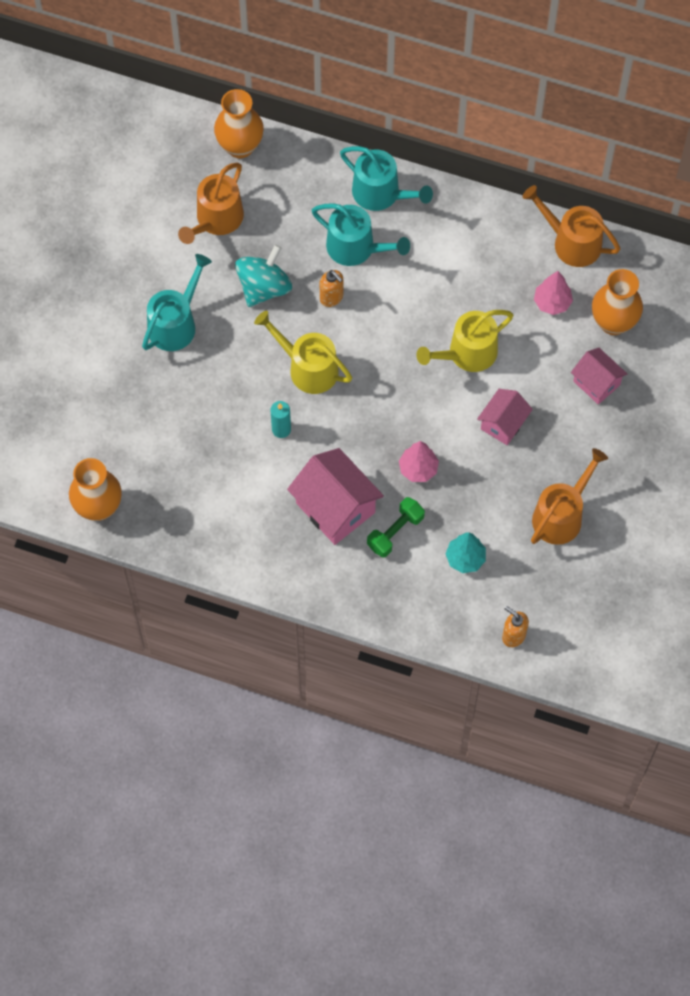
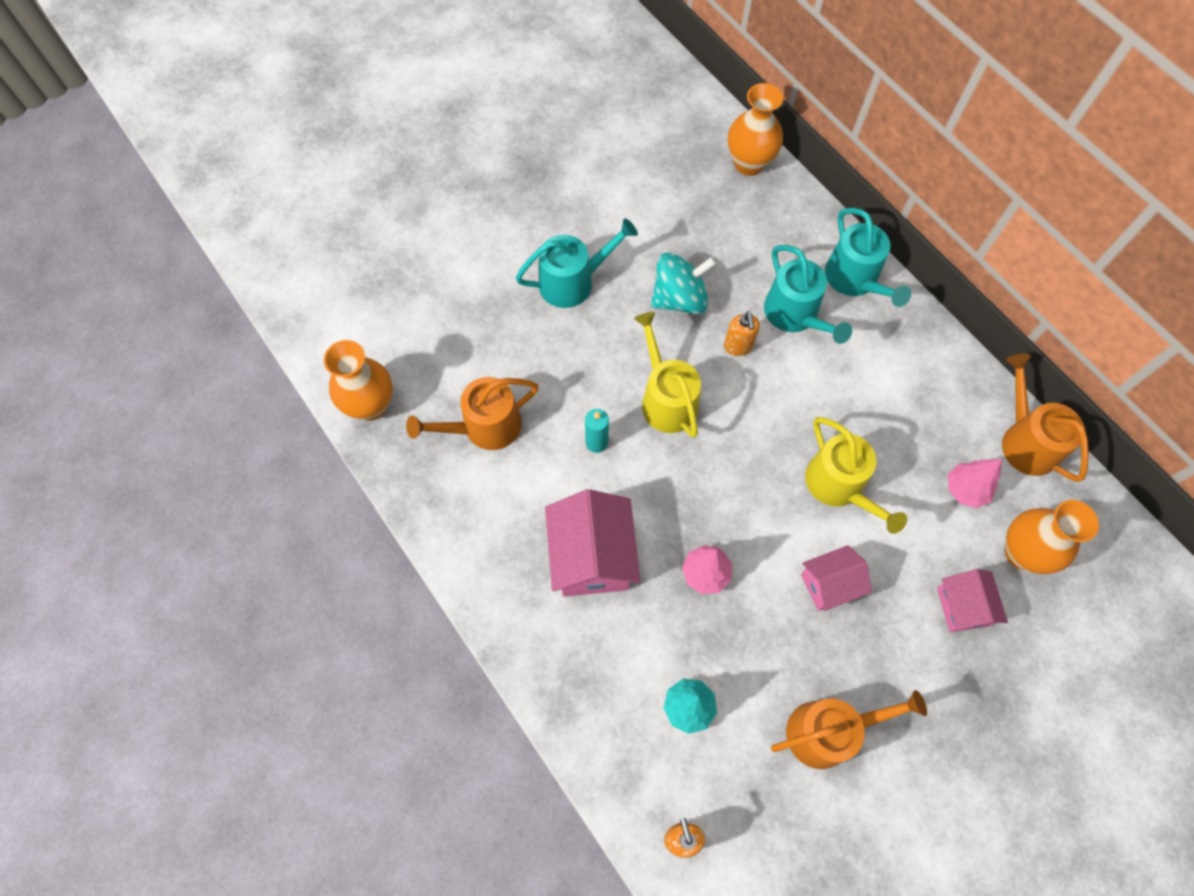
camera: 35 degrees right, 0 degrees up
(216, 219) = (680, 213): orange watering can -> orange watering can (485, 427)
(395, 532) = (634, 625): green dumbbell -> none
(467, 353) = (839, 486): yellow watering can -> yellow watering can turned 120 degrees counterclockwise

